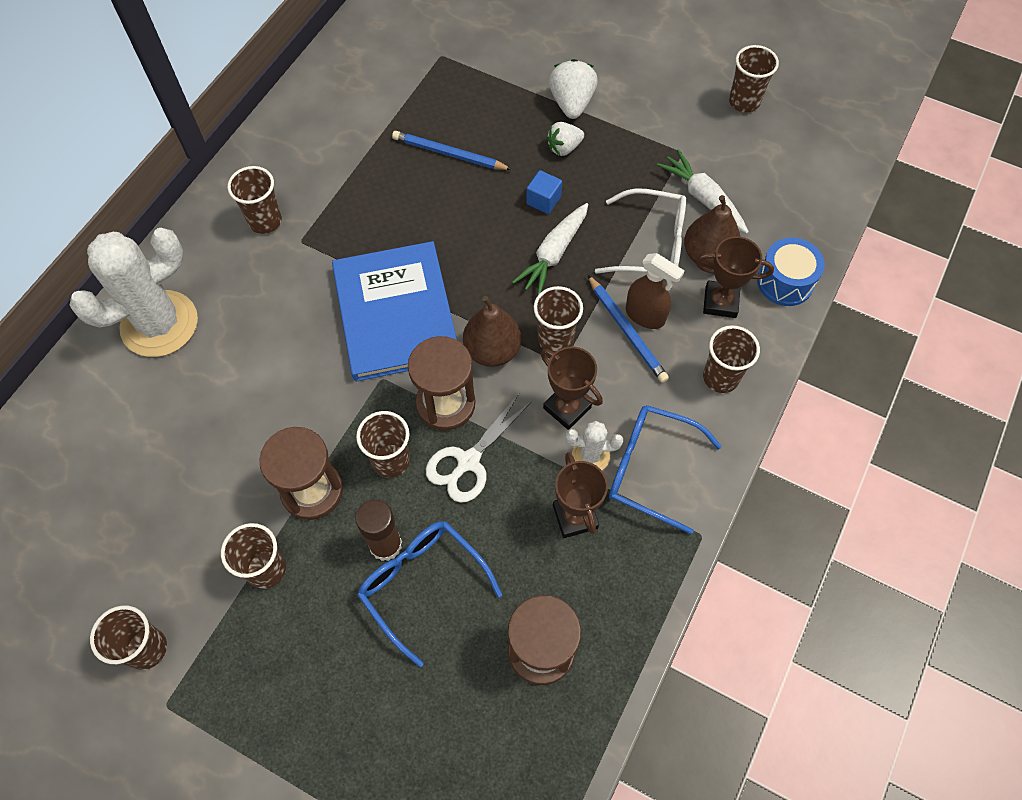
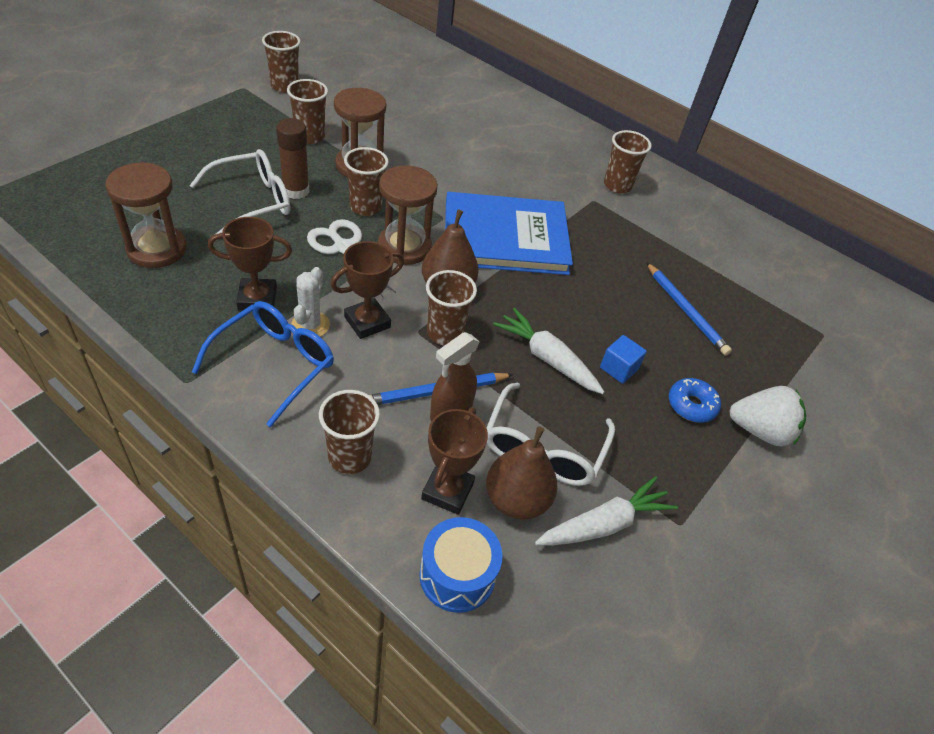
camera: 95 degrees right, 15 degrees down
(159, 324) = (529, 124): white cactus -> none
(422, 584) = (253, 201): blue glasses -> white glasses
(449, 154) = (686, 310): blue pencil -> blue pencil turned 120 degrees clockwise
(564, 148) = (691, 405): white strawberry -> blue donut
(744, 102) = (773, 637): brown cup -> none

